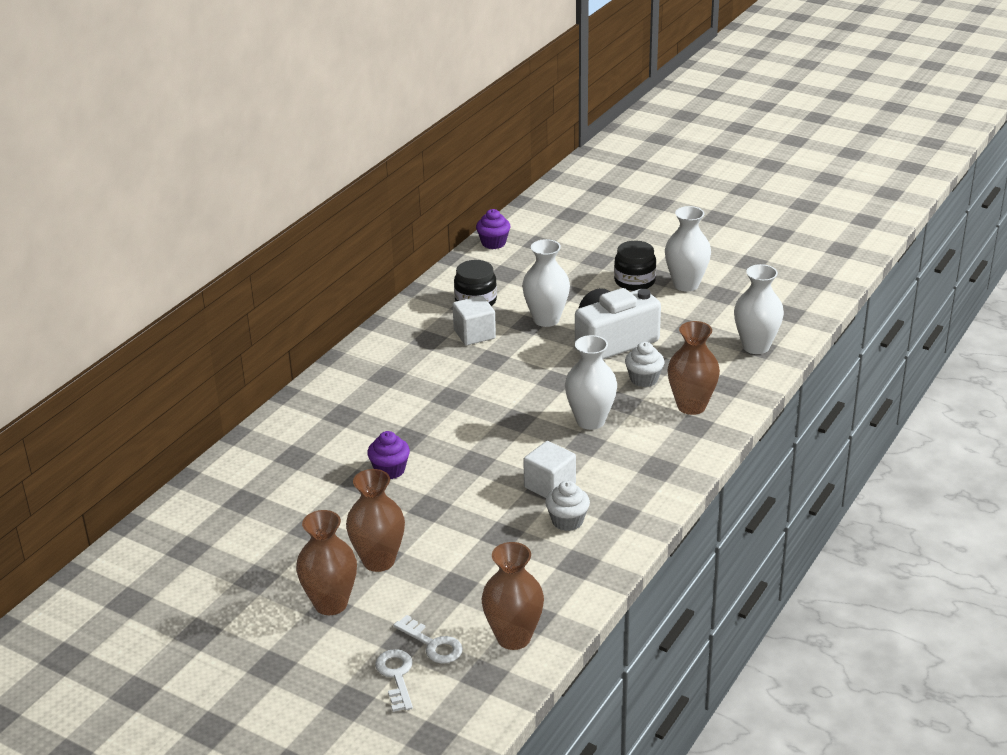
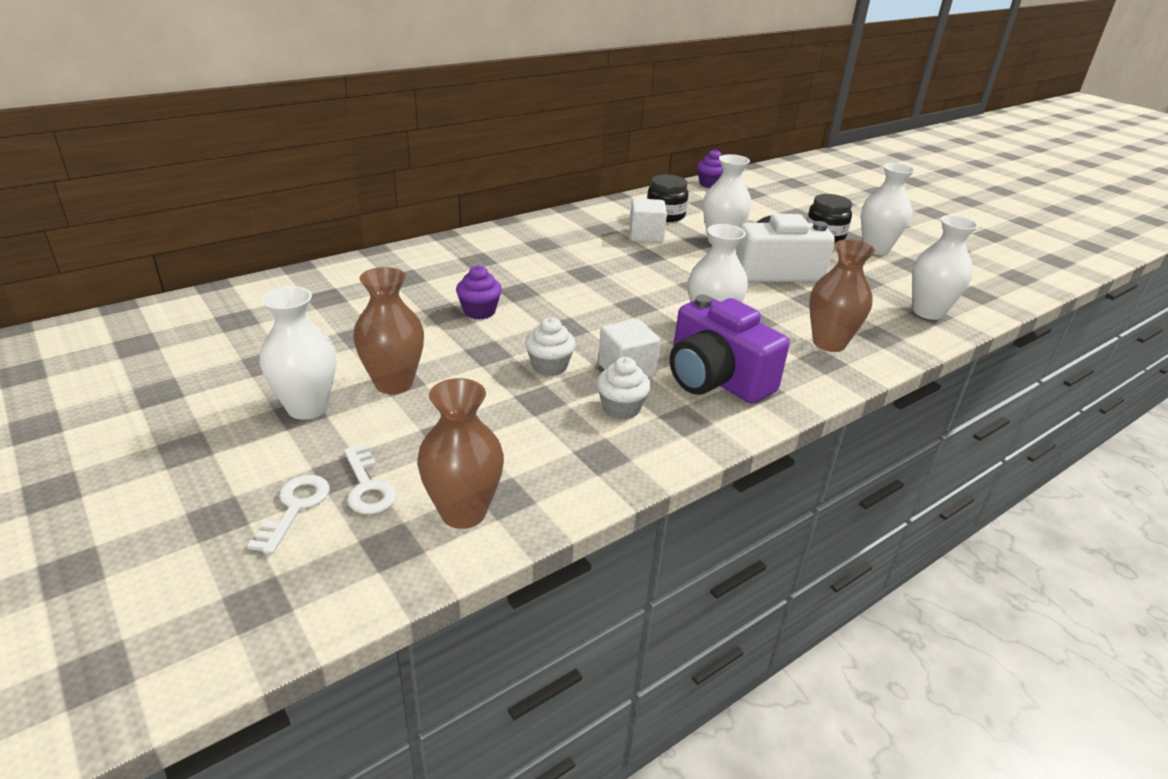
camera: 20 degrees right, 0 degrees up
(331, 604) = (307, 408): brown vase -> white vase
(622, 470) = (716, 379): none -> purple camera
(644, 379) = (789, 308): white cupcake -> white cupcake (549, 366)

